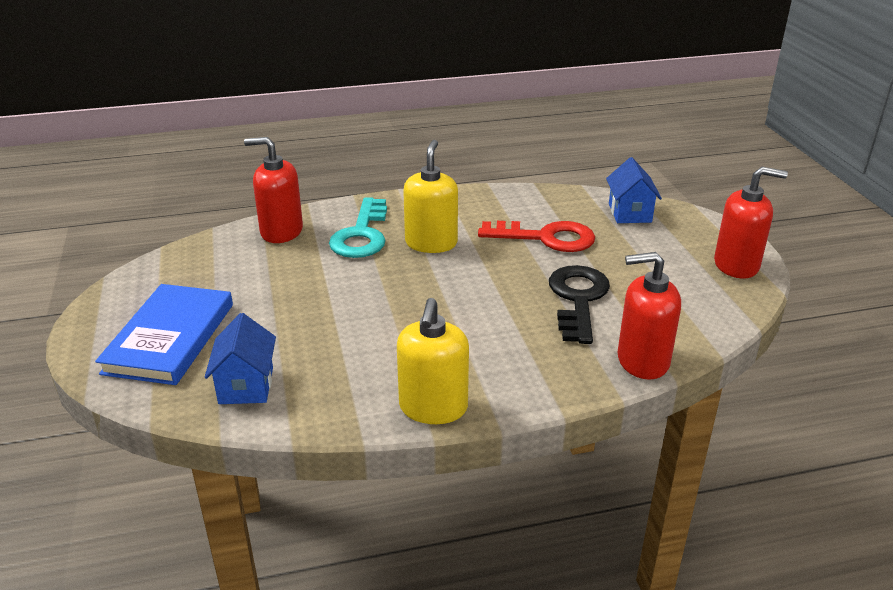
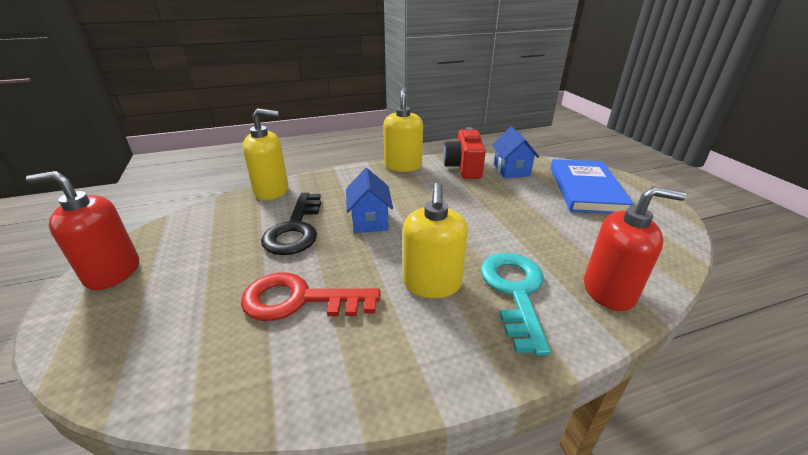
camera: 175 degrees right, 0 degrees up
(325, 396) = (463, 168): none -> red camera
(630, 213) = (160, 359): blue house -> blue house (369, 221)
(642, 361) = (272, 191): red soap dispenser -> yellow soap dispenser

